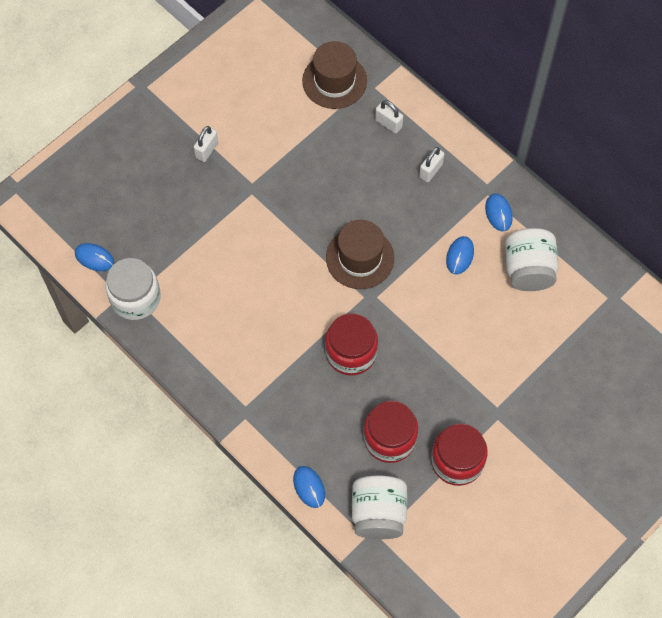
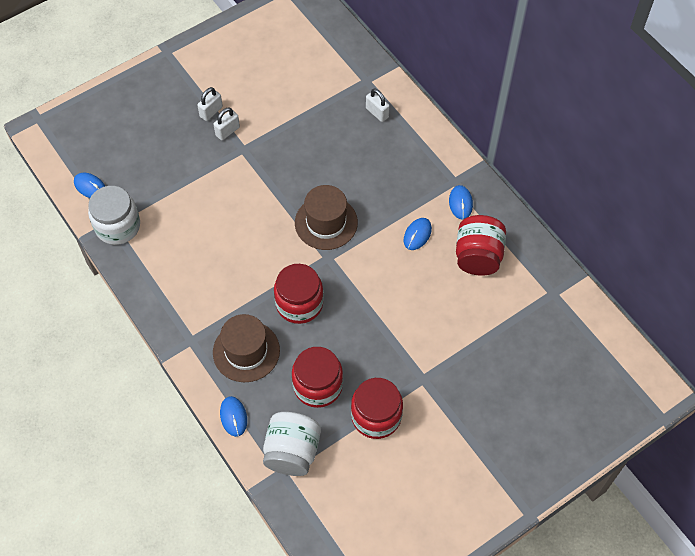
camera: 10 degrees right, 5 degrees down
(334, 81) = (337, 71): brown hat -> brown hat (246, 351)
(430, 170) = (406, 158): white padlock -> white padlock (227, 131)
(528, 270) = (478, 256): white jar -> red jar

